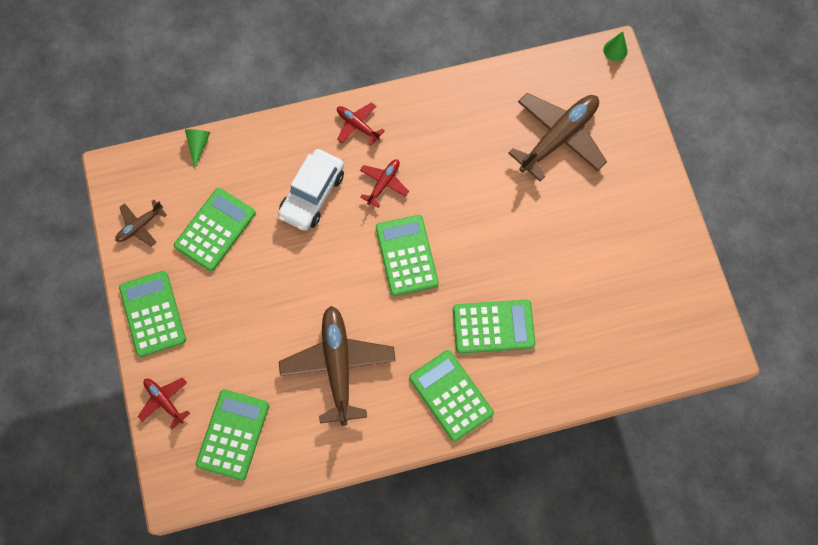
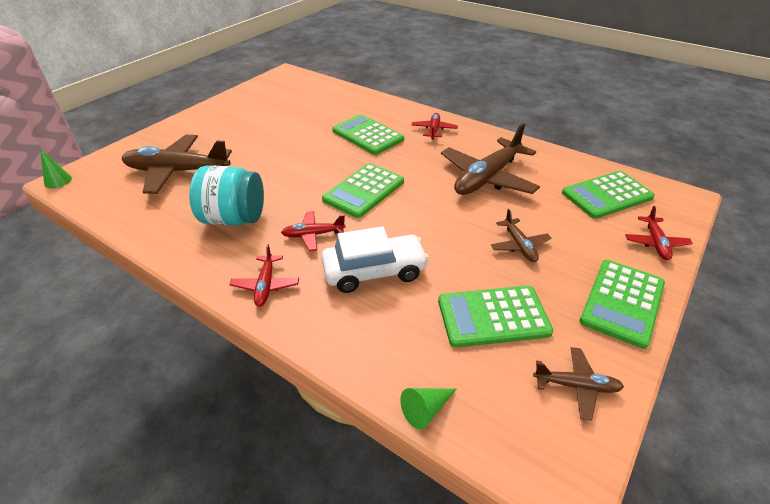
camera: 130 degrees left, 30 degrees down
(249, 306) = (519, 245): none -> brown plane
(450, 144) = (234, 218): none -> turquoise jar
(451, 395) = (434, 130): green calculator -> red plane

